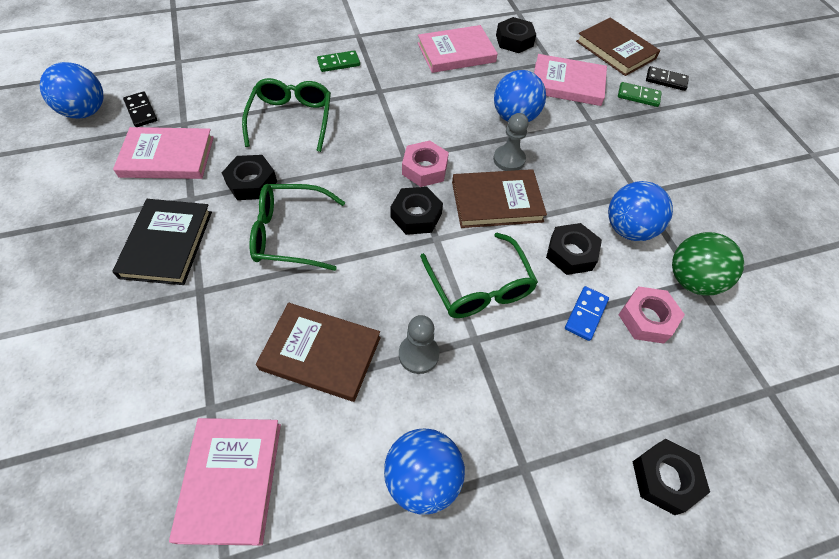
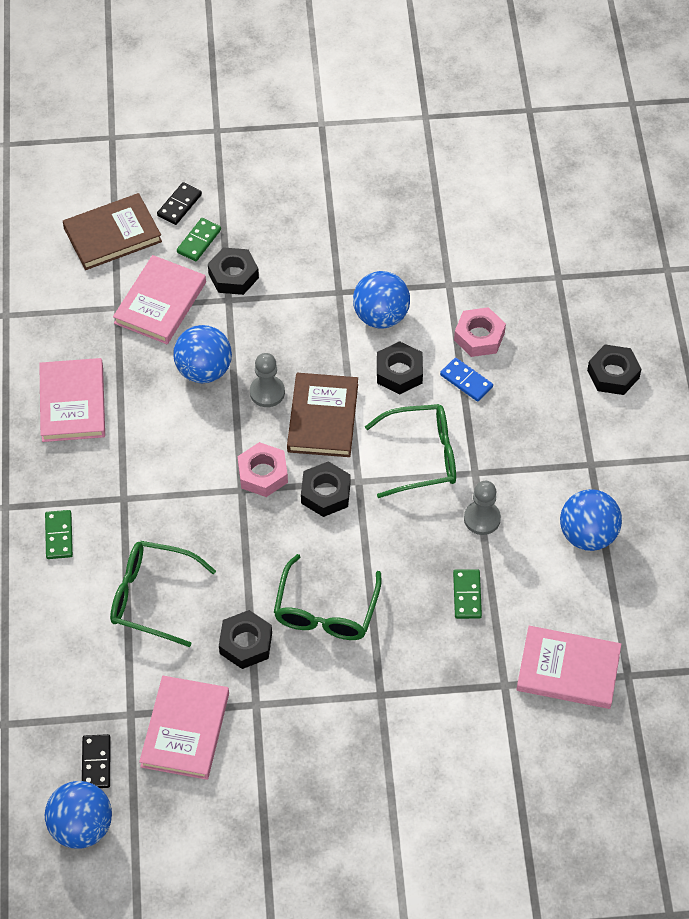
camera: 75 degrees left, 0 degrees up
(141, 111) = (96, 763): black domino -> black domino turned 75 degrees counterclockwise
(166, 244) = (315, 725): black book -> none
(320, 353) = (467, 595): brown book -> green domino
(514, 40) = (66, 334): black nut -> black nut (233, 276)
(691, 280) = (447, 288): green ball -> none

